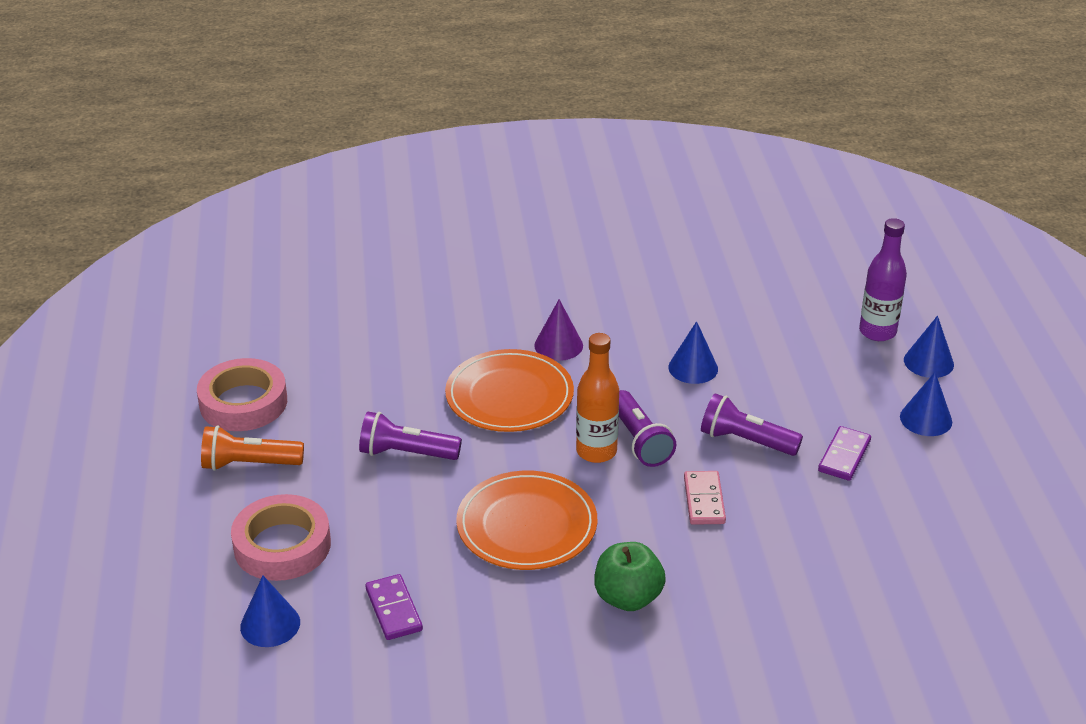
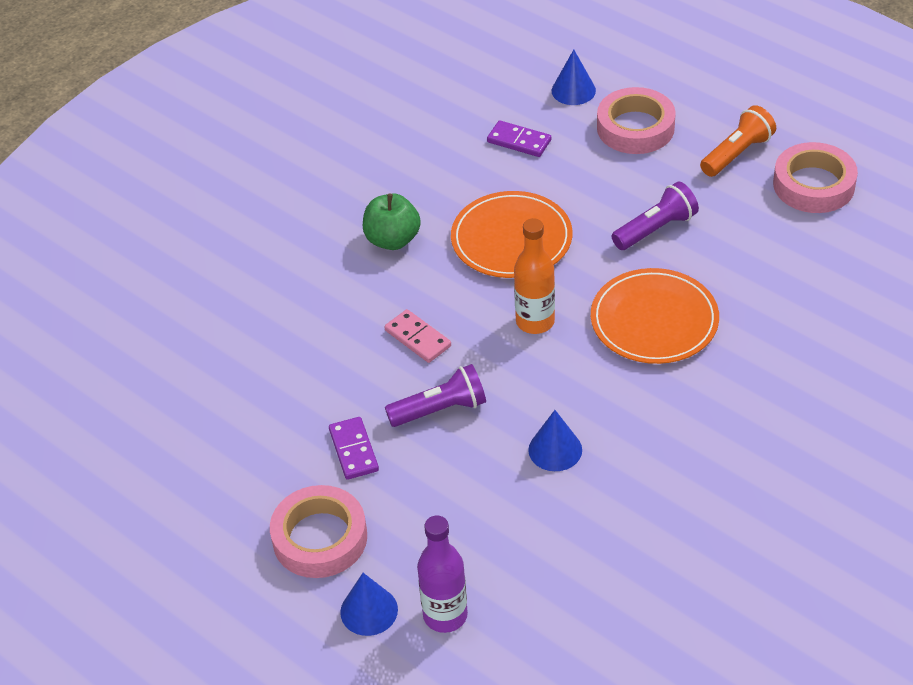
camera: 140 degrees right, 10 degrees up
(558, 345) = (682, 391): purple cone -> none
(639, 440) = (516, 353): purple flashlight -> none
(926, 419) = (320, 538): blue cone -> pink tape

